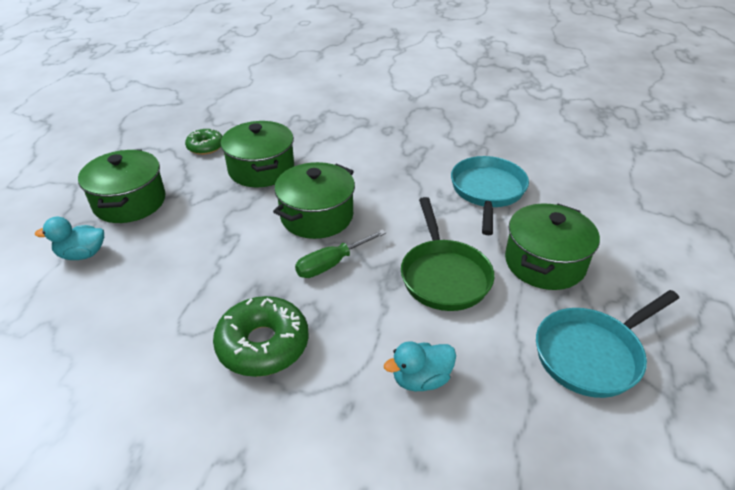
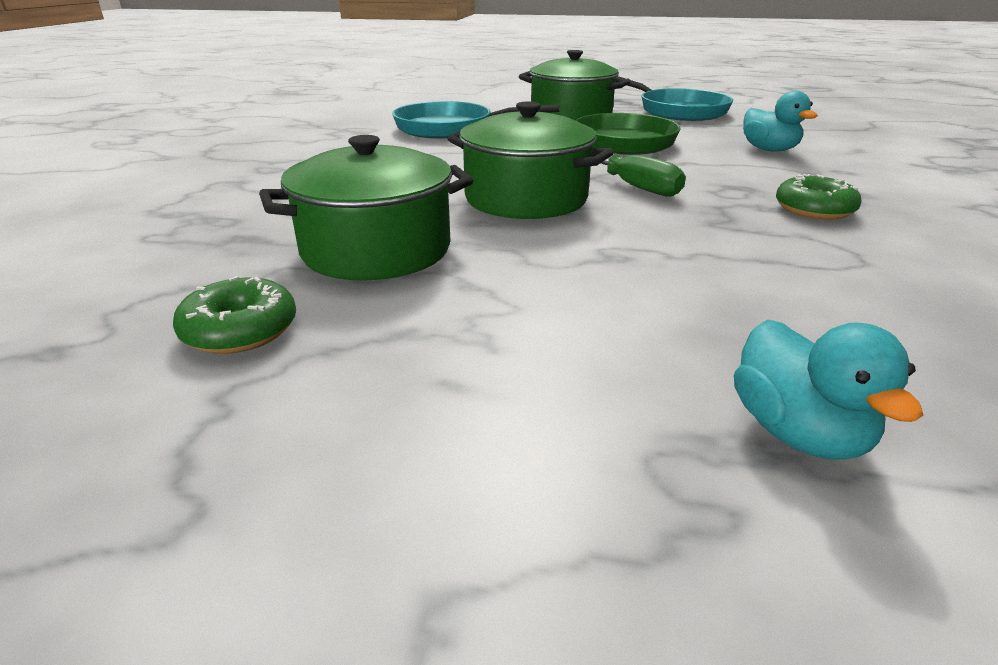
camera: 95 degrees left, 10 degrees down
(130, 202) = (530, 406): green pot -> none
(263, 345) = (814, 209): green donut -> green donut, size x0.59

